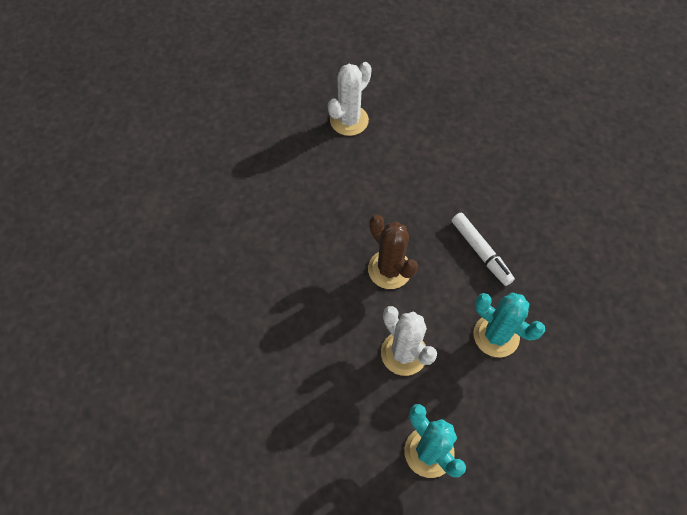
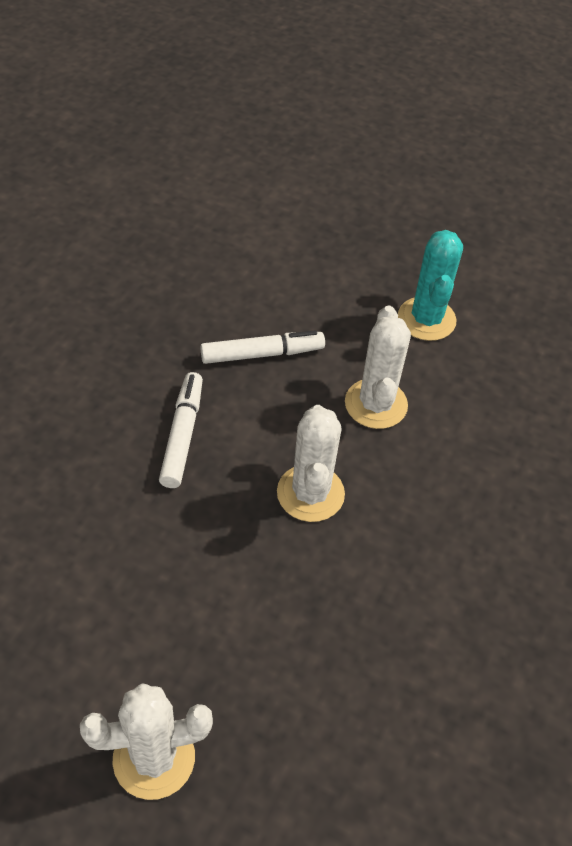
camera: 145 degrees left, 10 degrees down
(389, 269) = (310, 493): brown cactus -> white cactus
(496, 335) = (261, 354): turquoise cactus -> white marker

